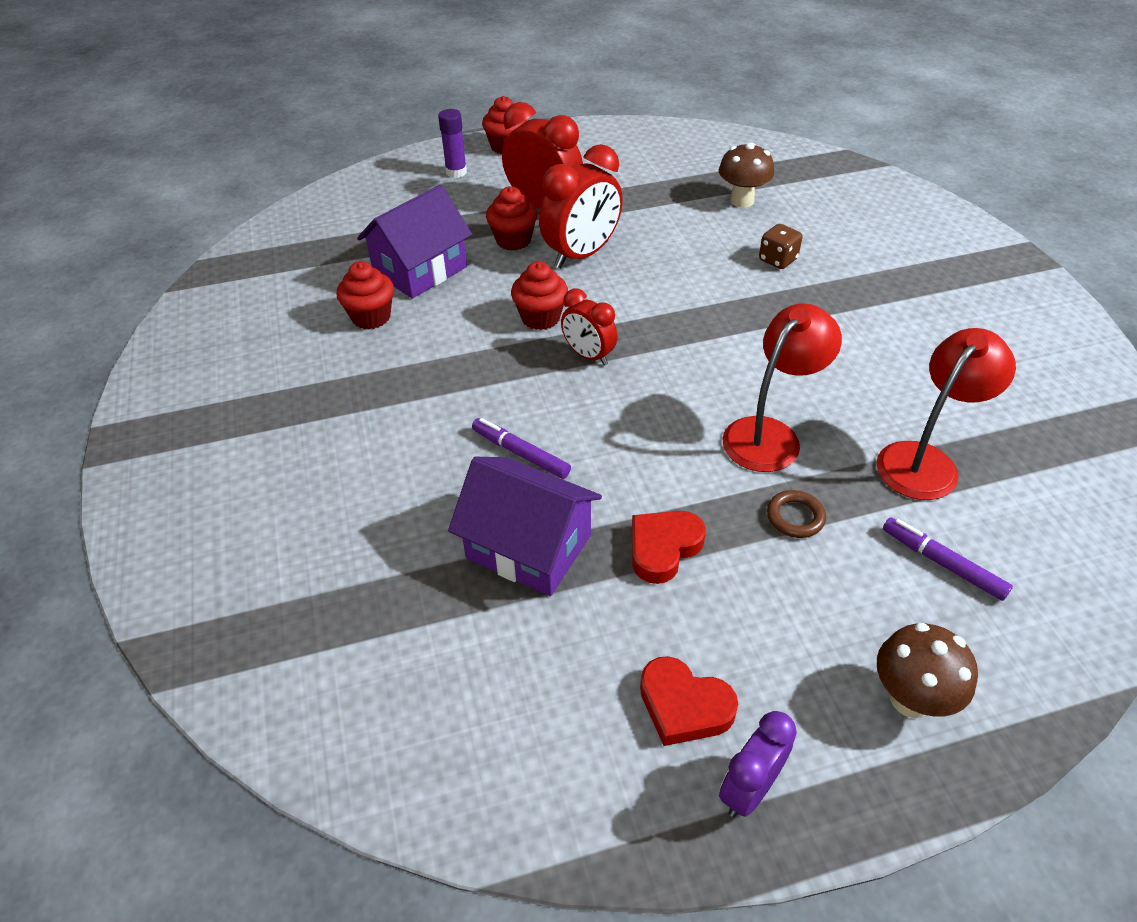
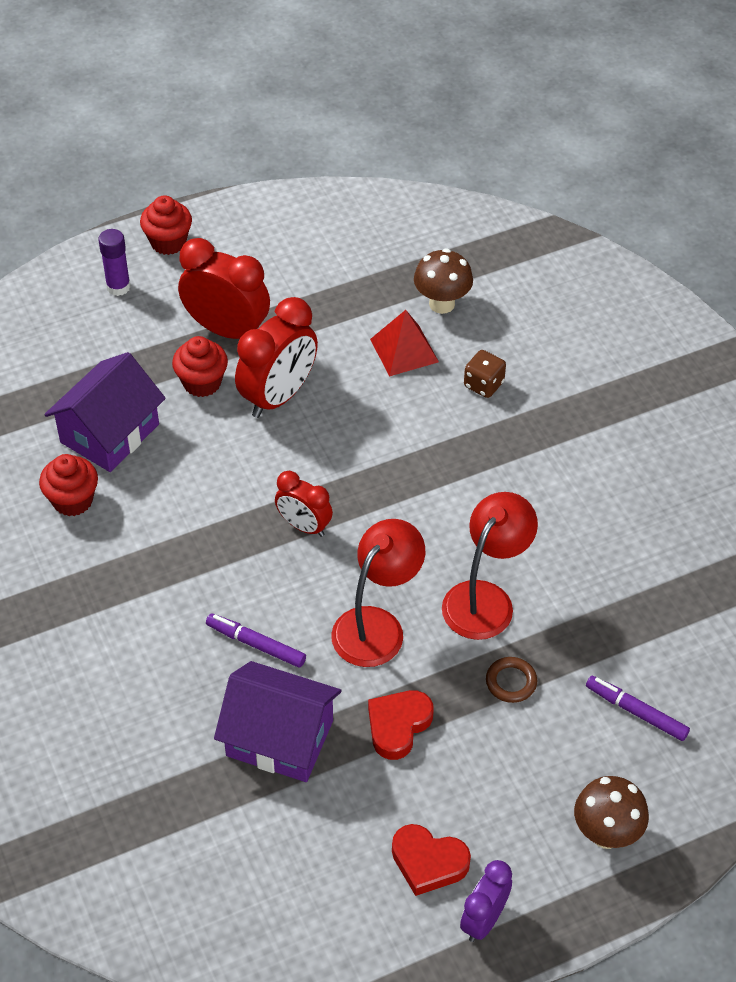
camera: 10 degrees left, 5 degrees up
(540, 318) = (248, 484): red cupcake -> none
(704, 230) = (404, 350): none -> red pyramid
(925, 461) = (625, 611): red lamp -> red lamp (376, 625)

